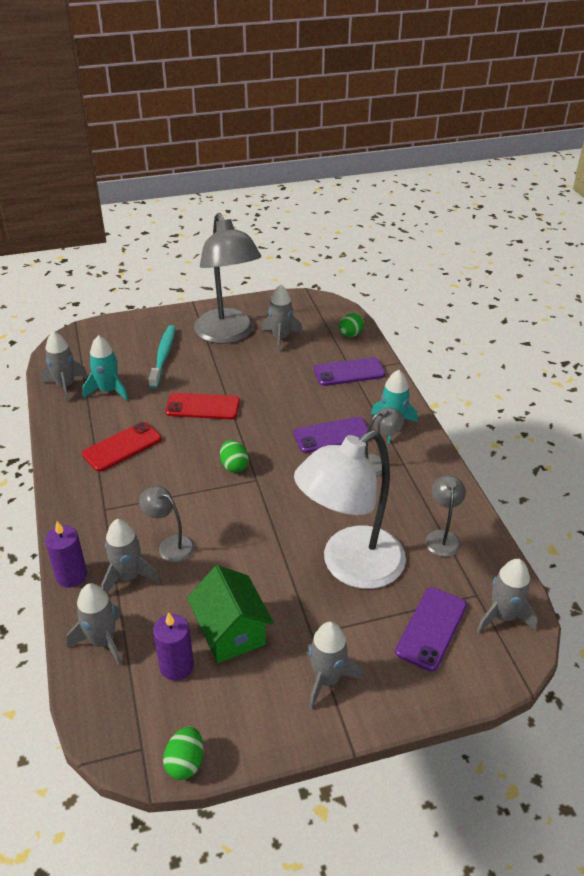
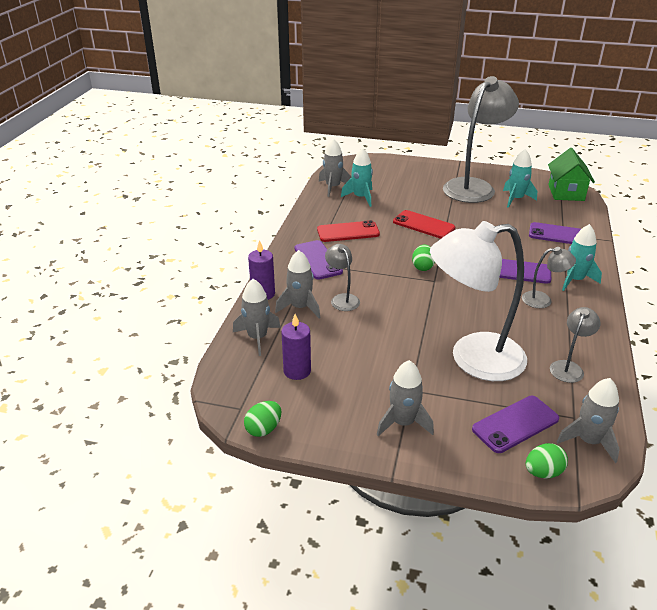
camera: 30 degrees right, 5 degrees down
(110, 500) = (318, 260): none -> purple phone
(163, 356) = (415, 187): turquoise toothbrush -> none
(228, 334) = (474, 187): grey lamp -> grey lamp turned 150 degrees counterclockwise
(231, 632) = (350, 366): green house -> green house (566, 192)
(281, 338) = (516, 199): grey rocket -> turquoise rocket
(350, 335) = (578, 211): green egg -> green egg (543, 472)

